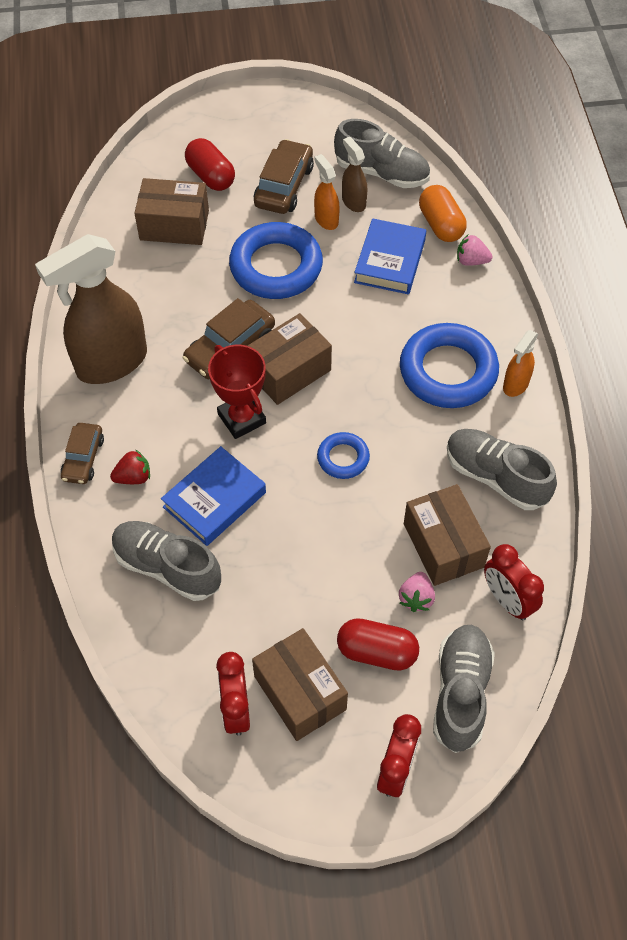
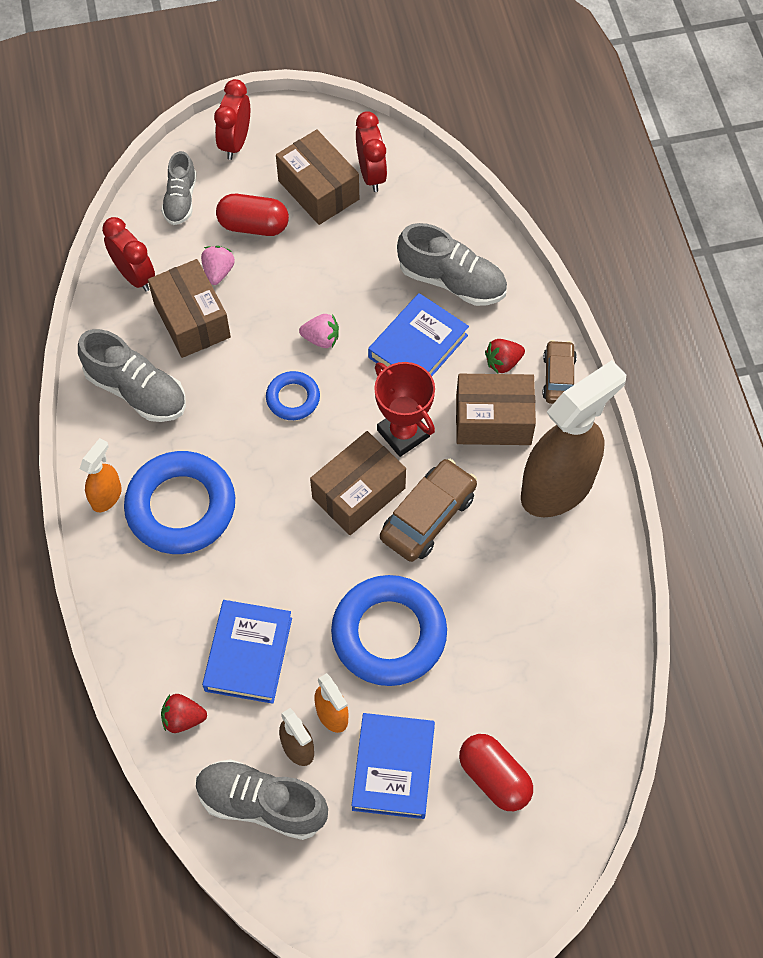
camera: 175 degrees right, 5 degrees up
(174, 225) = (526, 689): brown box -> brown box (493, 420)
(284, 186) = (393, 768): brown car -> blue book
(440, 225) = (183, 718): orange capsule -> red strawberry
(460, 693) = (181, 200): grey shoe -> grey shoe, size x0.64
(471, 261) = (146, 663): pink strawberry -> pink strawberry (321, 339)

